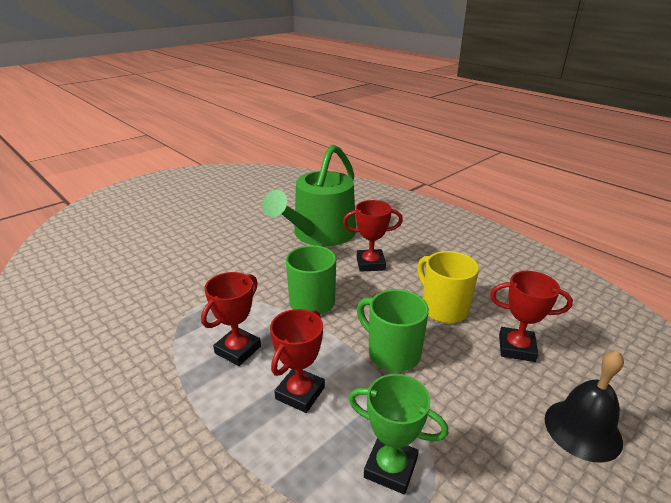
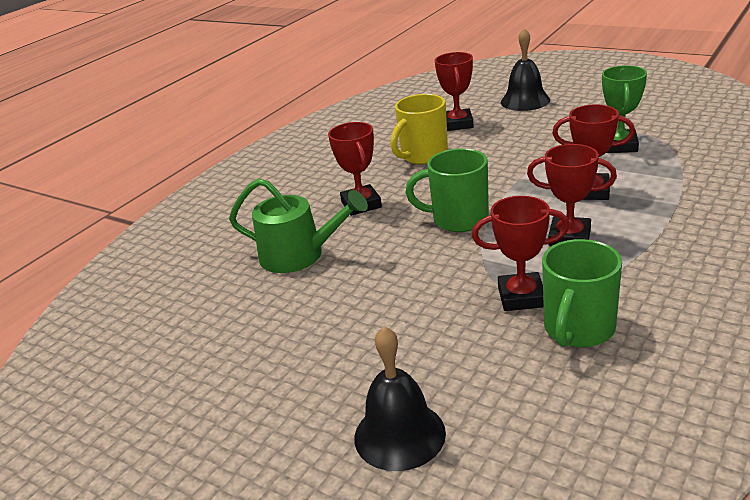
camera: 100 degrees left, 0 degrees up
(140, 243) = (399, 435): none -> black bell
(193, 304) = (521, 297): none -> red trophy
(320, 234) = (299, 255): green watering can -> green watering can, size x0.66
(392, 353) = (505, 166): green mug -> green mug (578, 329)

